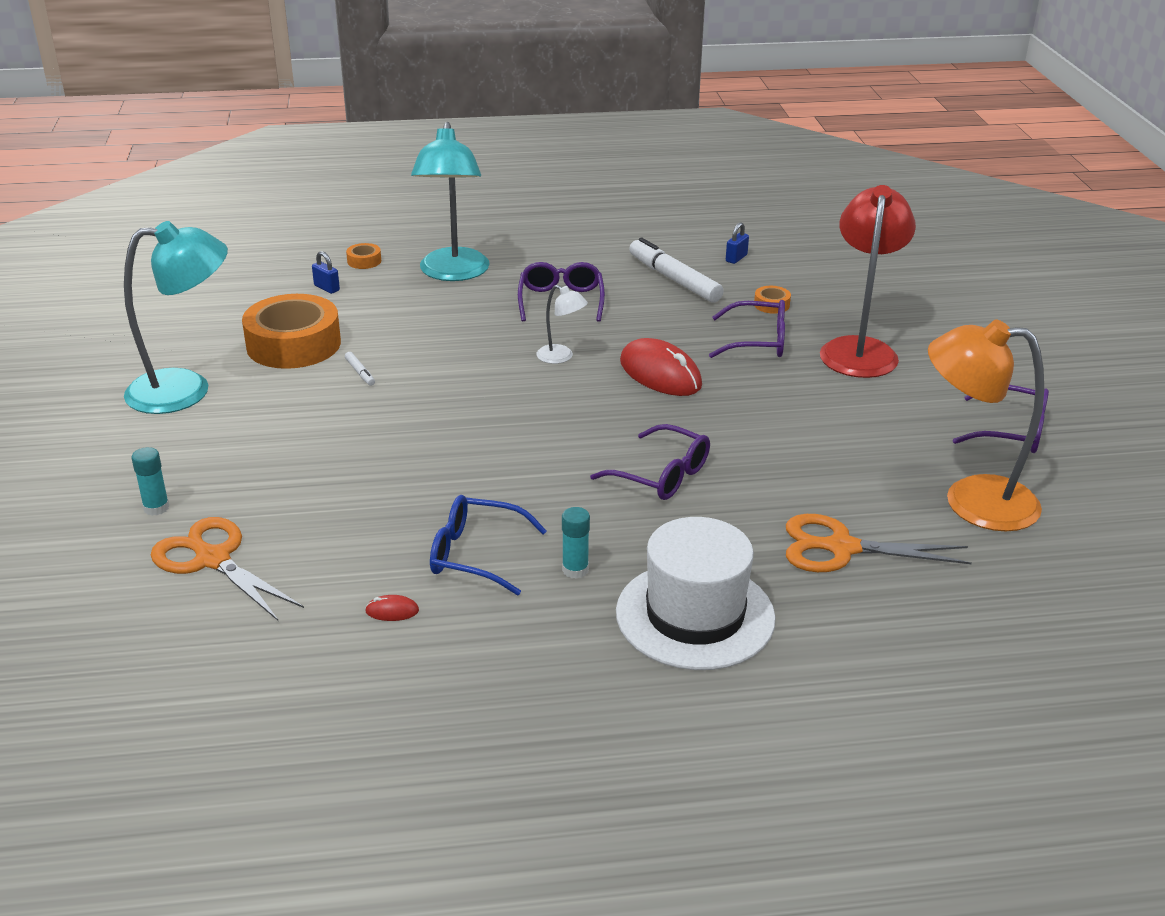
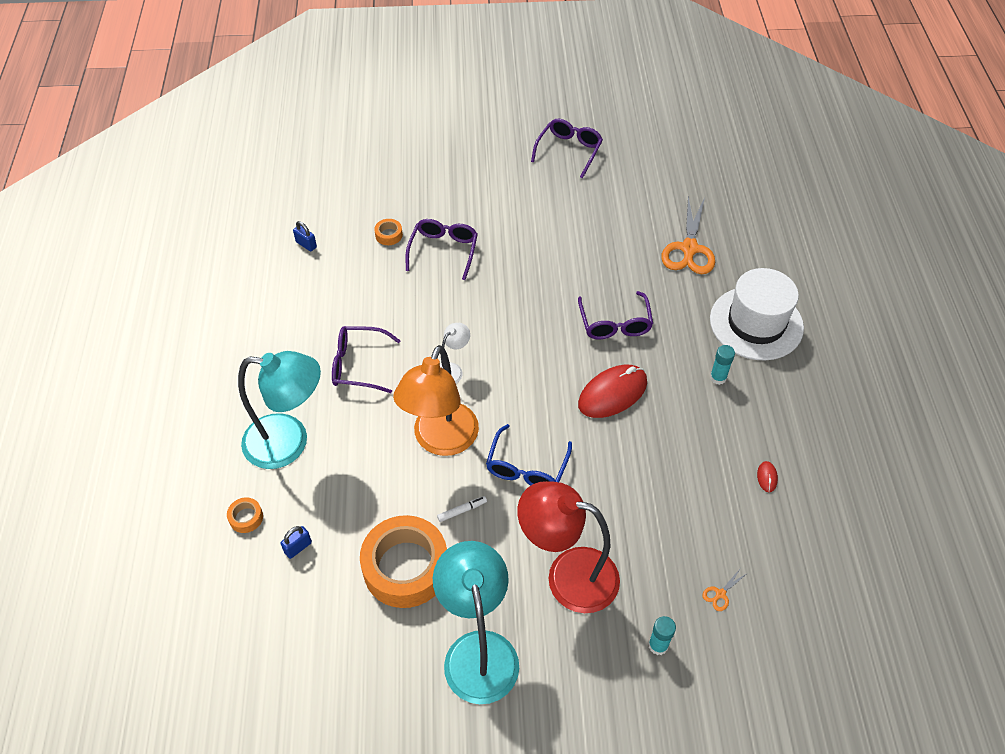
camera: 85 degrees left, 20 degrees up
(212, 559) = (720, 594): orange scissors -> orange scissors, size x0.40
(475, 555) = (706, 431): blue glasses -> blue glasses (527, 468)
(660, 374) = (484, 311): red mouse -> red mouse (612, 393)
(662, 475) = (615, 324): purple glasses -> purple glasses turned 135 degrees clockwise
(674, 279) = (335, 287): white marker -> none
(859, 349) = (462, 199): red lamp -> red lamp (568, 575)
(971, 501) = (641, 184): orange lamp -> orange lamp (441, 441)

